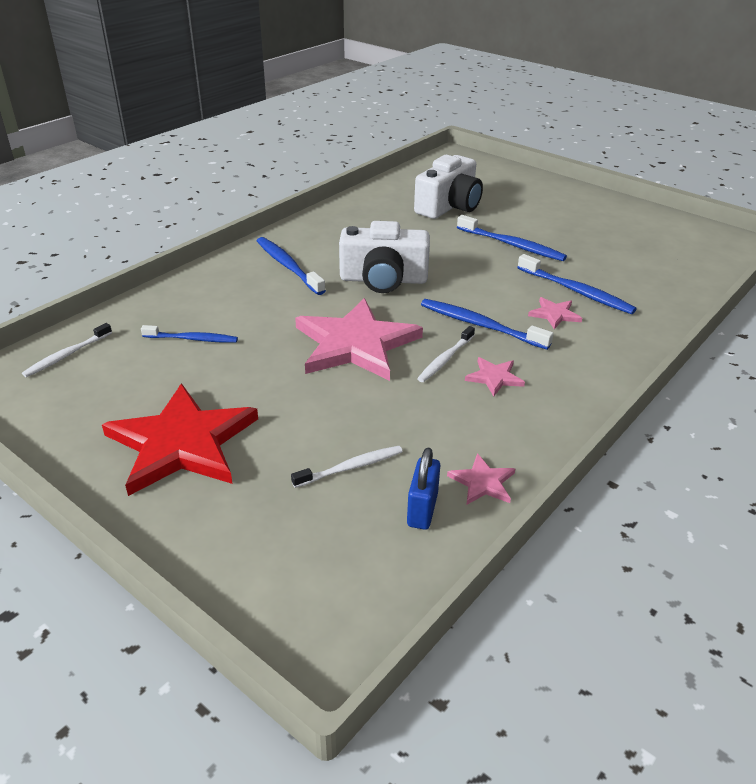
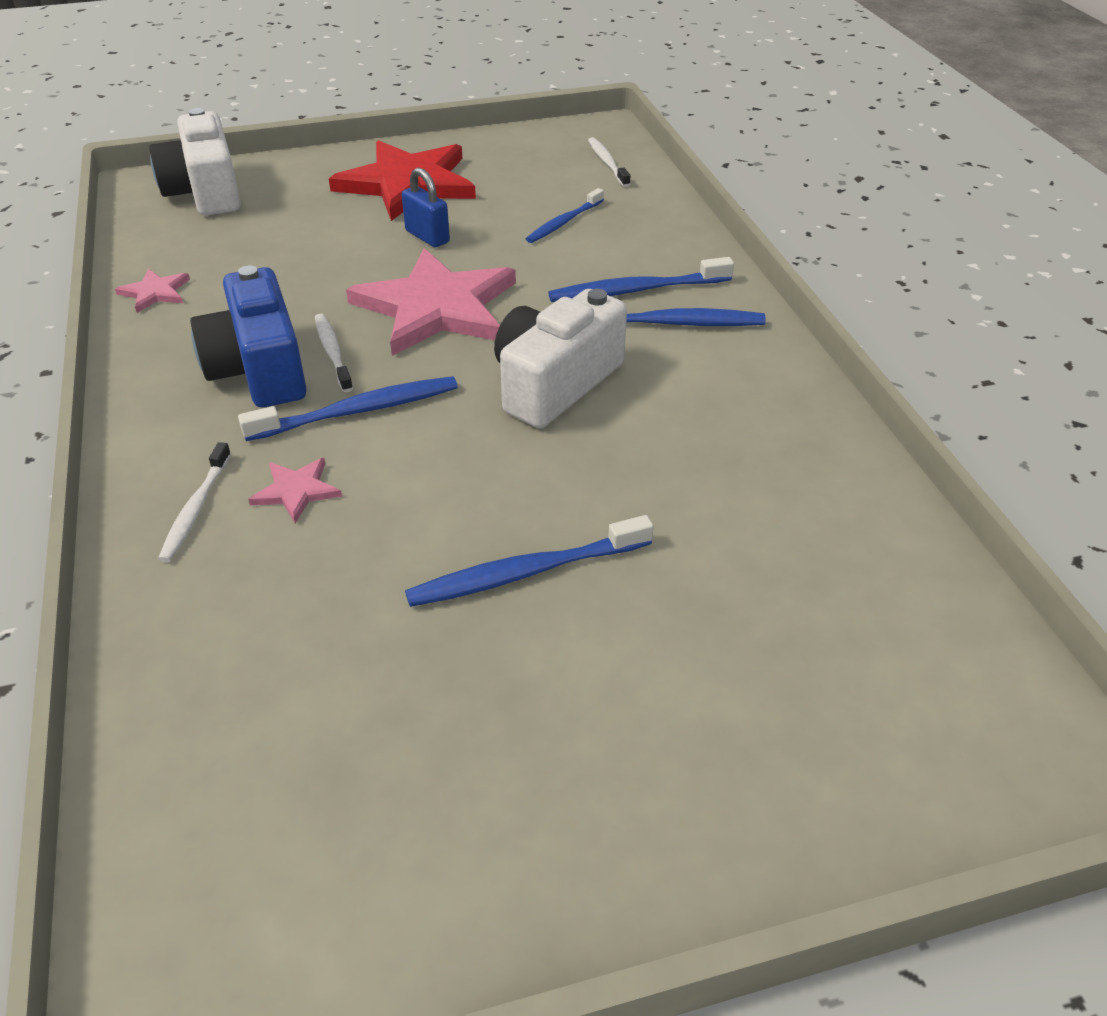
camera: 125 degrees right, 5 degrees up
(351, 467) = (269, 241): white toothbrush -> white toothbrush (195, 509)
(422, 510) = (178, 254): blue padlock -> blue padlock (427, 237)
(449, 206) = (751, 578): white camera -> white camera (205, 191)
(494, 377) = (259, 369): pink star -> blue camera
(576, 291) = (316, 554): blue toothbrush -> blue toothbrush (636, 290)

